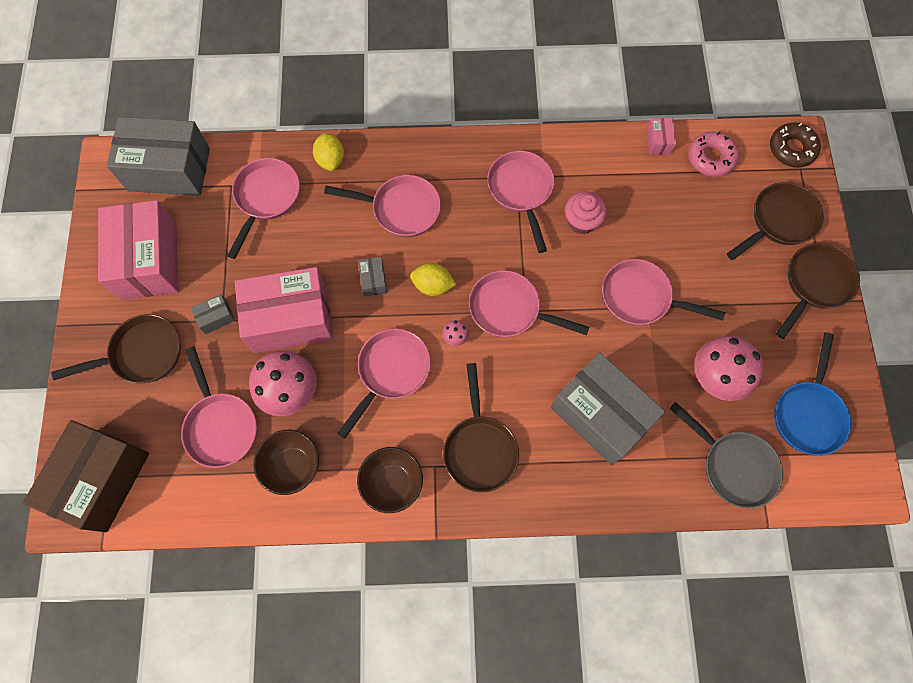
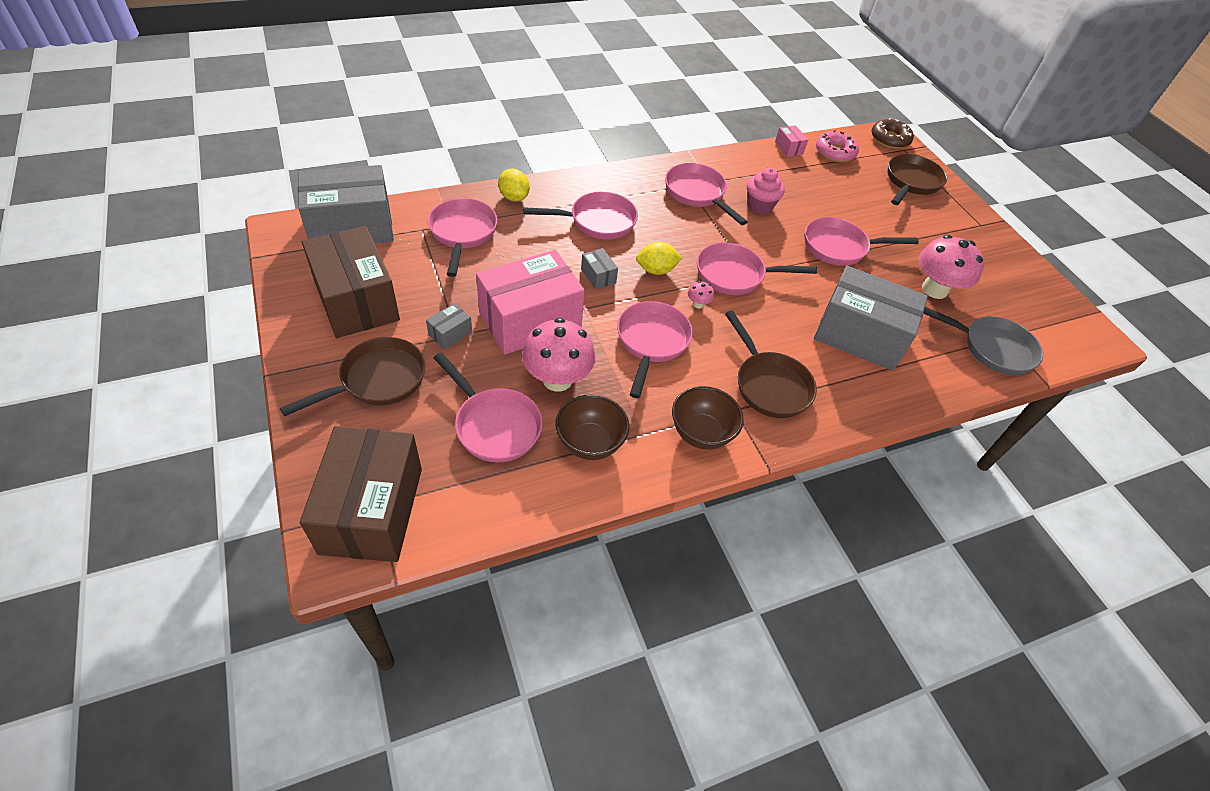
camera: 25 degrees left, 20 degrees down
(149, 261) = (357, 301): pink box -> brown box
(808, 413) = (1021, 299): blue pan -> none
(815, 284) = (964, 216): brown pan -> none

